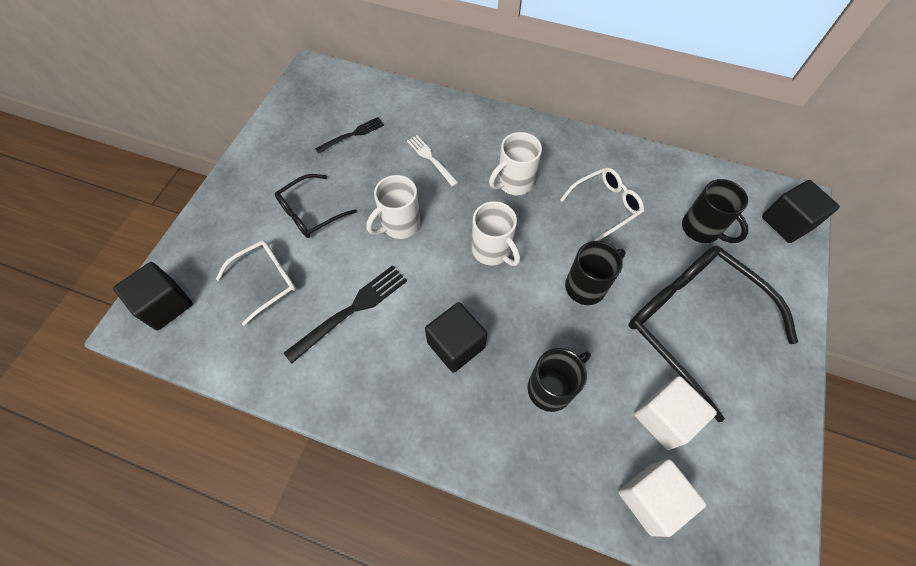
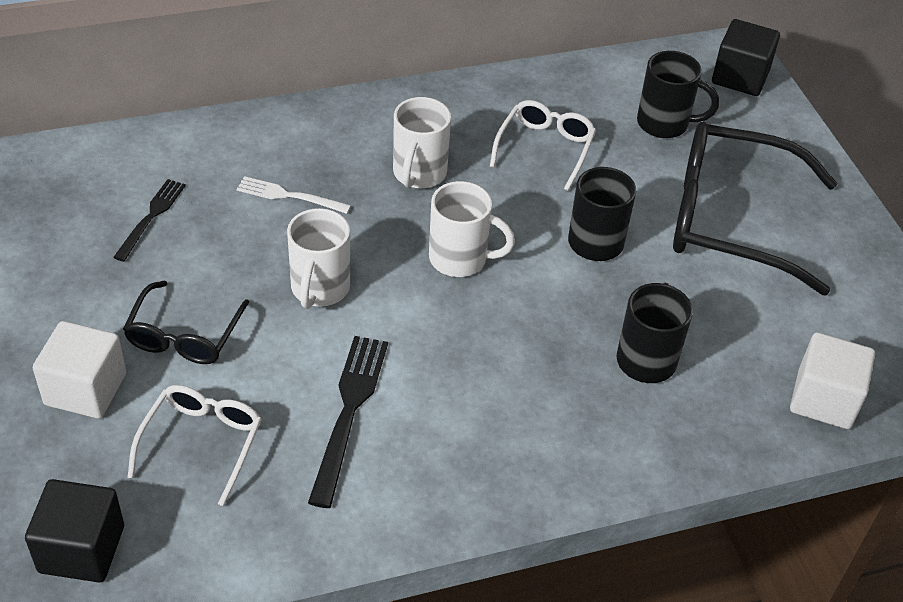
camera: 40 degrees left, 15 degrees down
(456, 345) = (508, 376): black cube -> none
(664, 418) = (776, 321): white cube -> white cube (85, 389)

